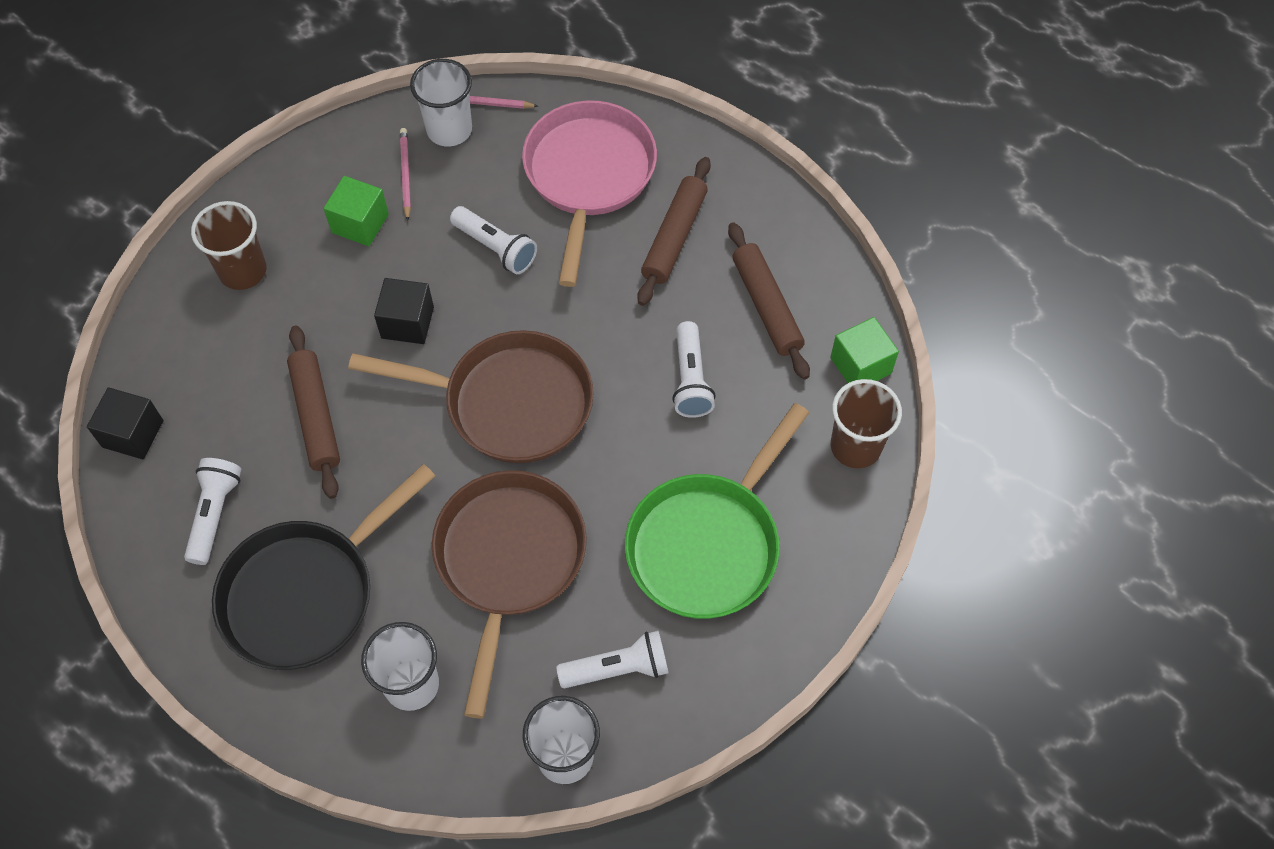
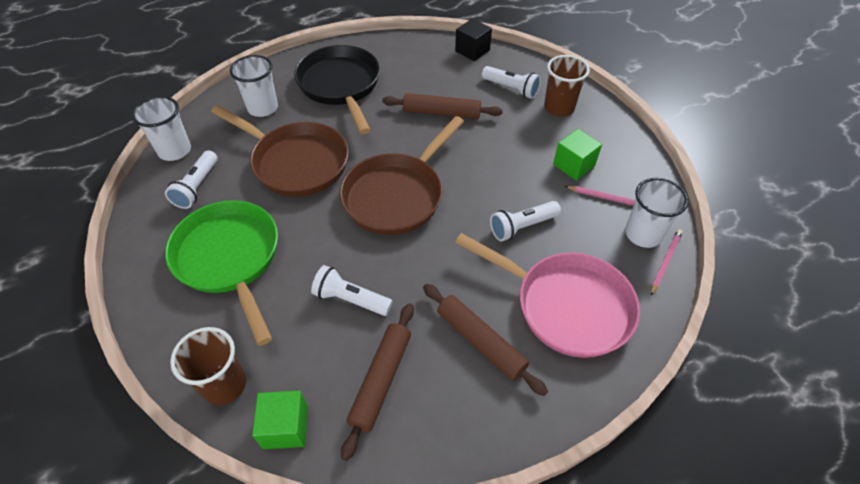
camera: 115 degrees right, 10 degrees down
(214, 514) = (407, 66): white flashlight -> white flashlight (511, 89)
(407, 322) = (484, 166): black cube -> none
(767, 306) = (381, 381): brown rolling pin -> brown rolling pin turned 75 degrees counterclockwise

